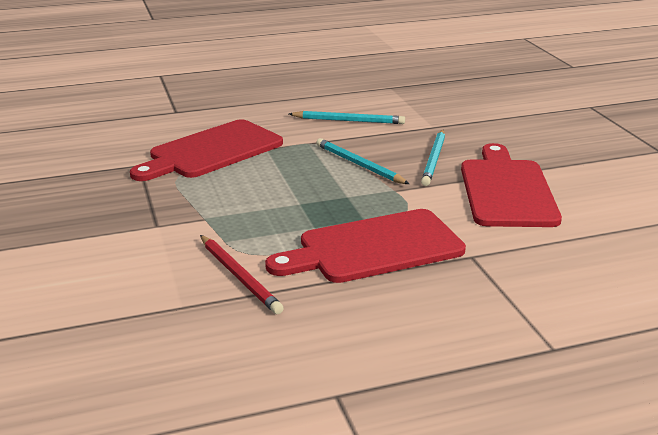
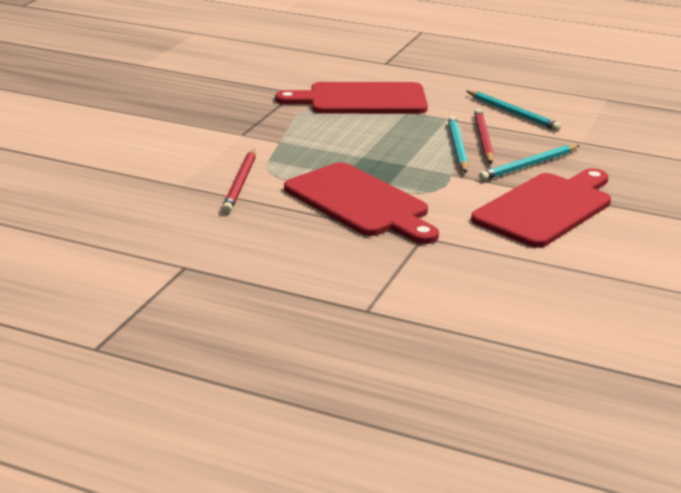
camera: 40 degrees right, 0 degrees up
(365, 150) = (483, 139): none -> red pencil
(373, 248) = (360, 203): red cutting board -> red cutting board turned 150 degrees counterclockwise

